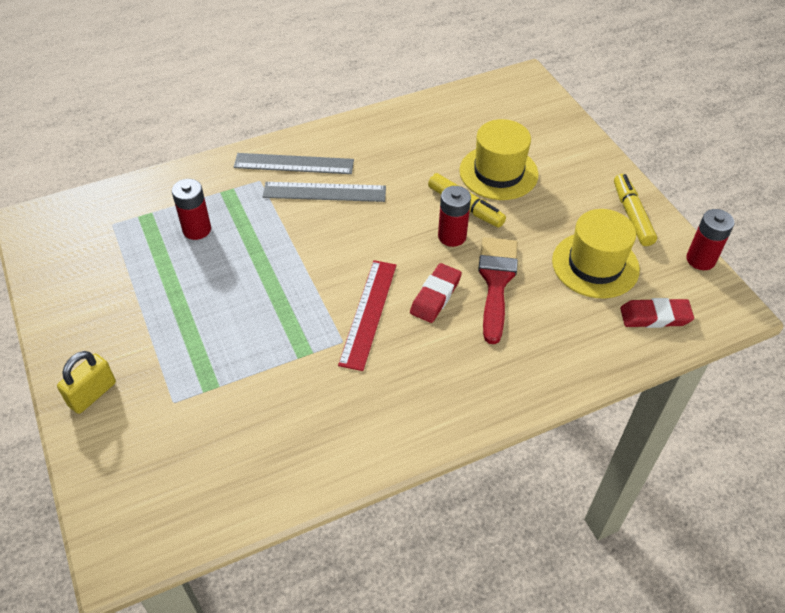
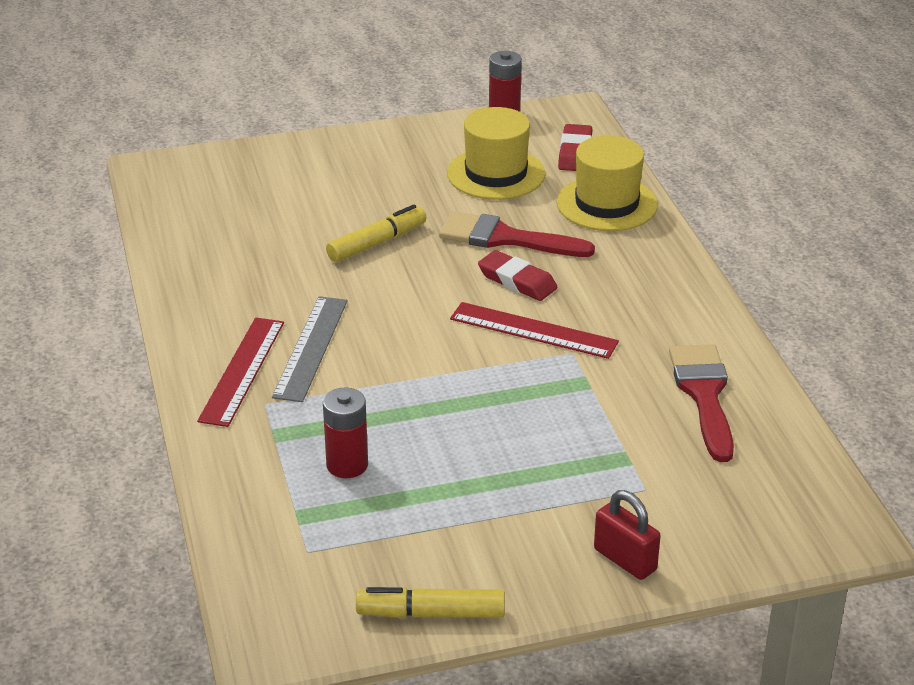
camera: 80 degrees left, 15 degrees down
(92, 394) = (625, 560): yellow padlock -> red padlock
(294, 164) = (242, 371): grey ruler -> red ruler
(296, 437) = (704, 395): none -> red brush
(452, 236) = (425, 258): red battery -> none
(498, 172) = (325, 212): yellow hat -> yellow hat (607, 204)
(632, 215) = (427, 139): yellow marker -> yellow marker (431, 613)

